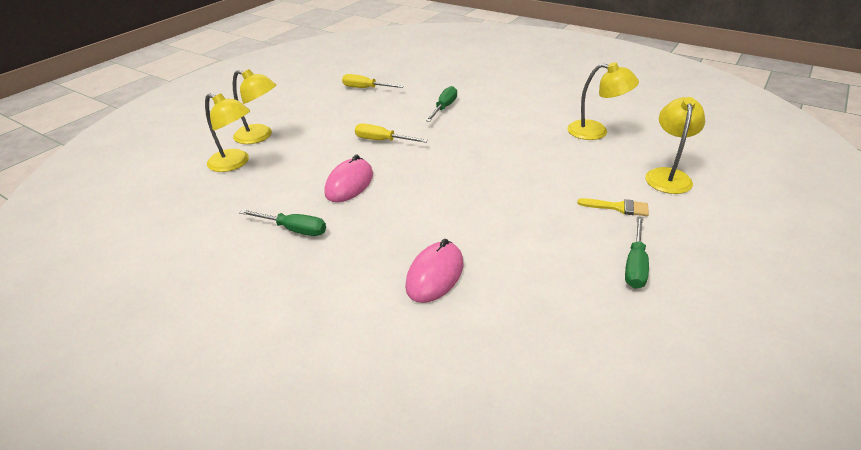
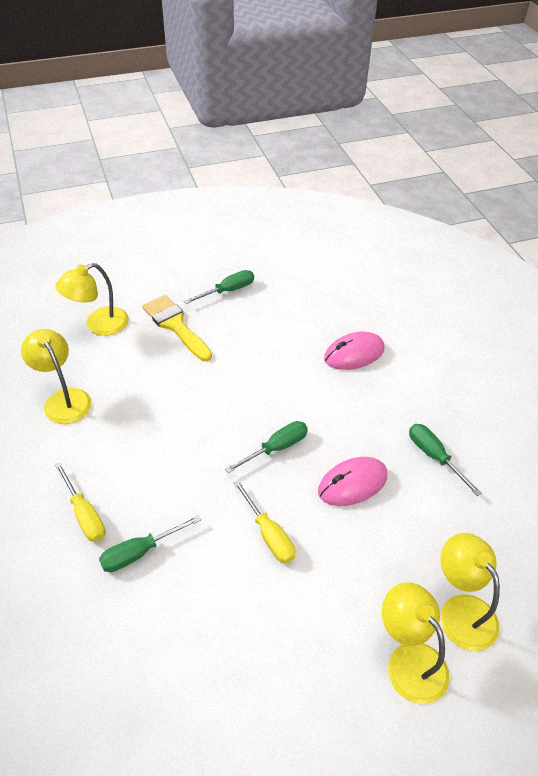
camera: 145 degrees left, 10 degrees up
(366, 88) = (183, 699): yellow screwdriver -> yellow screwdriver (84, 514)
(424, 176) = (276, 448): none -> green screwdriver
(618, 207) = (175, 325): yellow brush -> yellow brush, size x1.69

